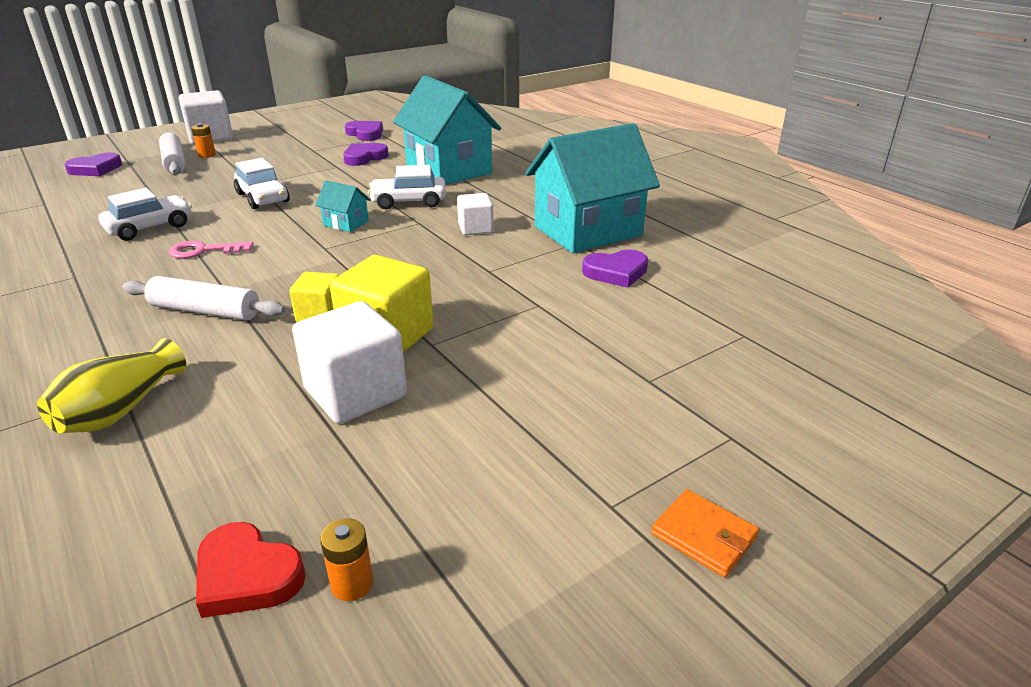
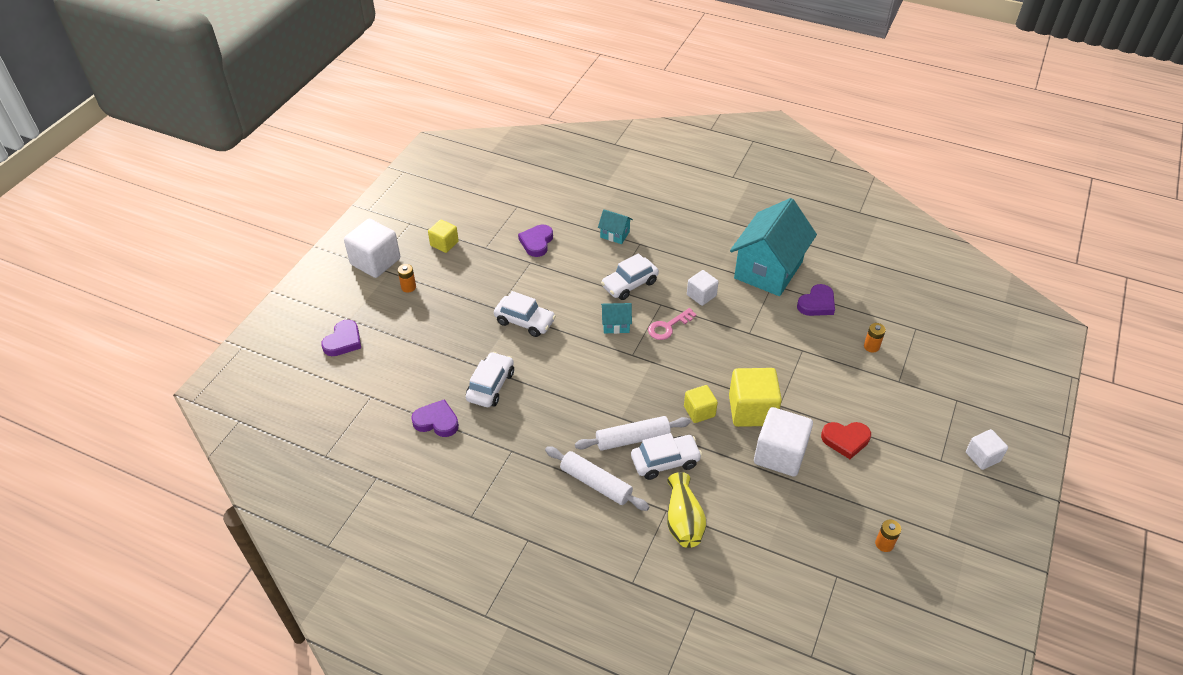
camera: 30 degrees left, 15 degrees up
(174, 162) = (395, 307): white rolling pin -> white rolling pin (596, 483)
(204, 251) = (560, 391): pink key -> pink key (668, 327)
(204, 344) = (665, 461): none -> white car
(247, 575) = (844, 562): red heart -> red heart (845, 440)
(283, 141) = (444, 244): none -> yellow cube
(365, 134) = (498, 208): purple heart -> purple heart (436, 421)
(448, 170) = (615, 234): turquoise house -> turquoise house, size x0.42
(648, 332) = (871, 346): none -> orange battery
(703, 536) = (982, 457): orange wallet -> white cube

